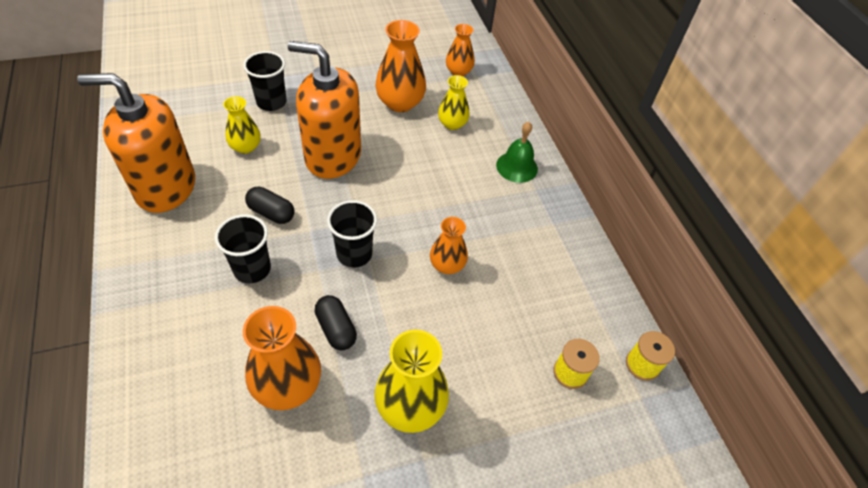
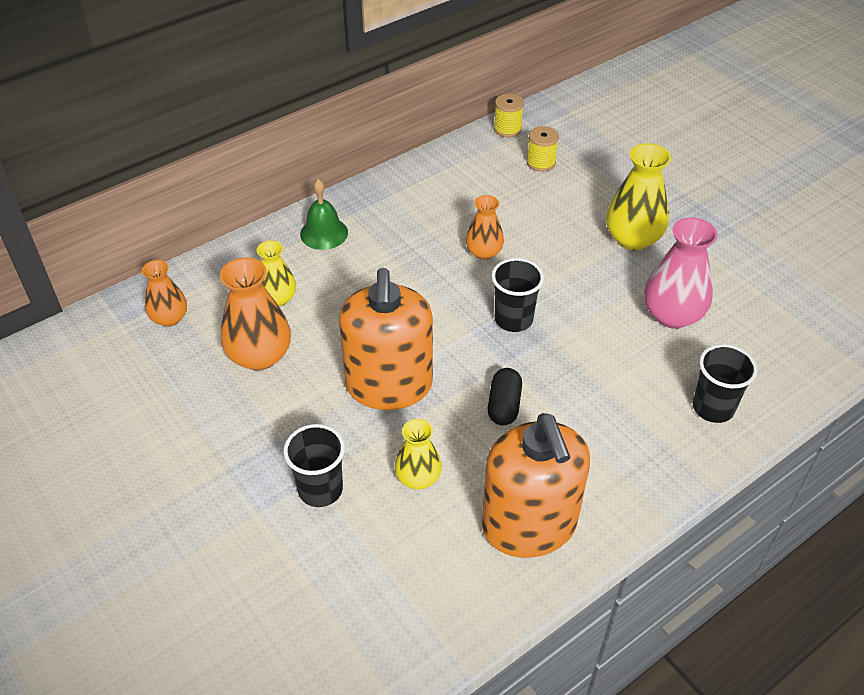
camera: 105 degrees left, 5 degrees down
(252, 269) = (582, 389): black cup -> black cup (713, 408)
(287, 385) = (672, 315): orange vase -> pink vase
(336, 329) = (600, 304): black capsule -> none

